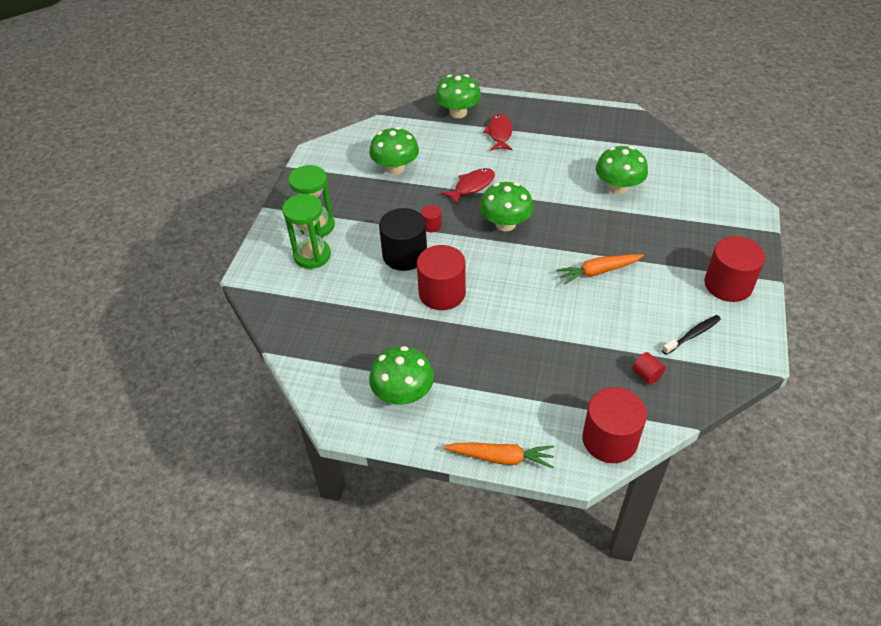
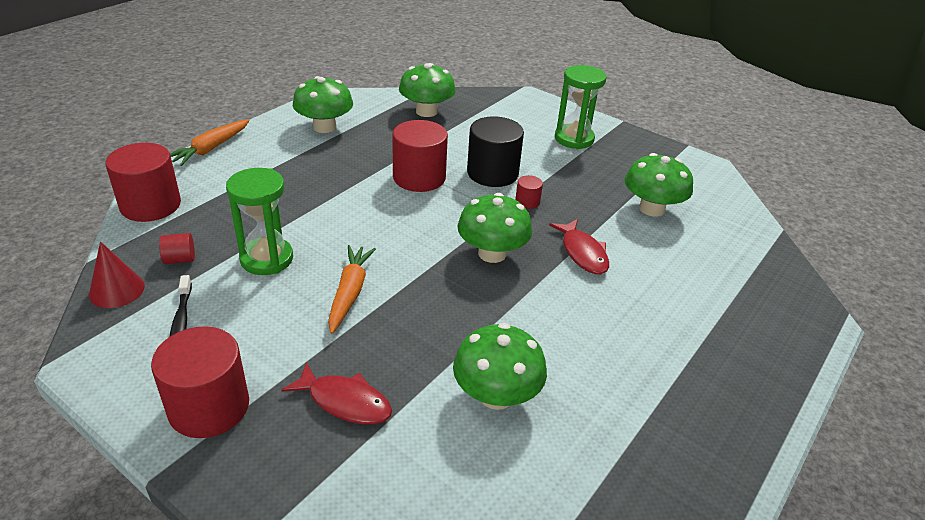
camera: 110 degrees right, 10 degrees down
(312, 255) = (531, 127): green hourglass -> green hourglass (267, 259)
(458, 113) = (769, 299): green mushroom -> green mushroom (426, 111)
(499, 133) = (698, 321): red fish -> red fish (345, 402)
(701, 388) = (117, 290): none -> red cone

